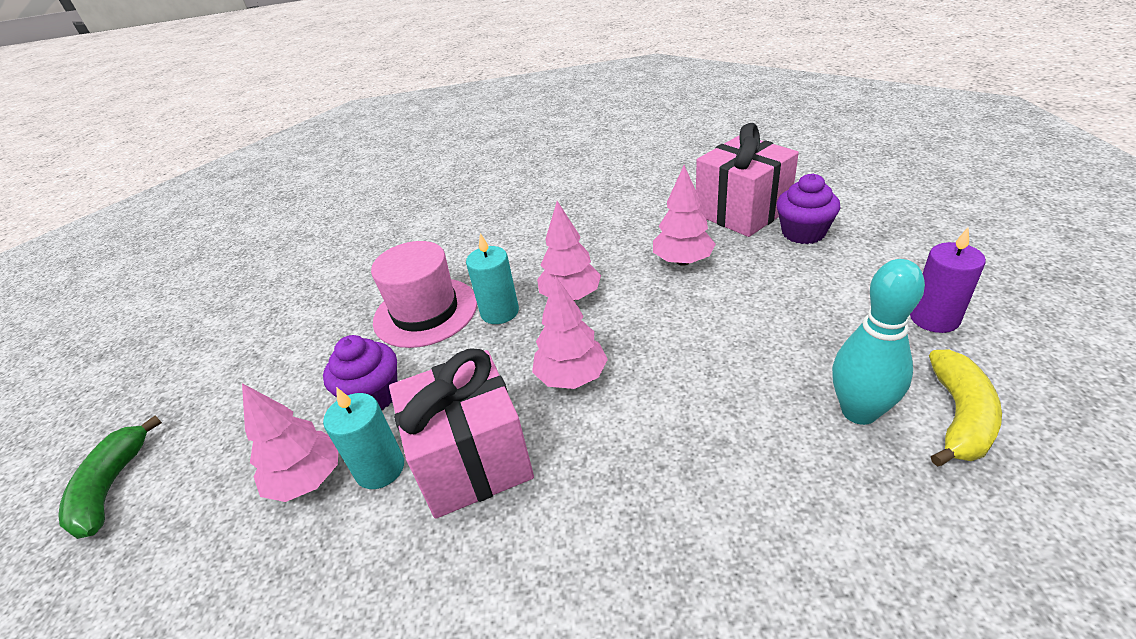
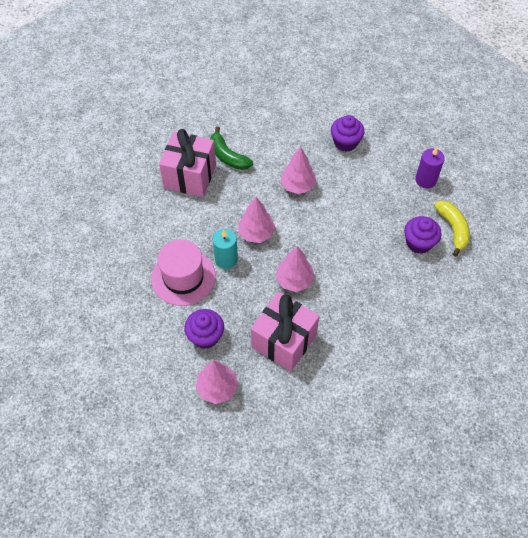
camera: 40 degrees left, 20 degrees up
(111, 487) = (119, 446): green banana -> green banana (228, 156)
(380, 468) = (246, 366): turquoise candle -> none
(742, 212) = (306, 136): pink gift -> pink gift (190, 176)
(859, 411) = (419, 243): turquoise bowling pin -> purple cupcake

